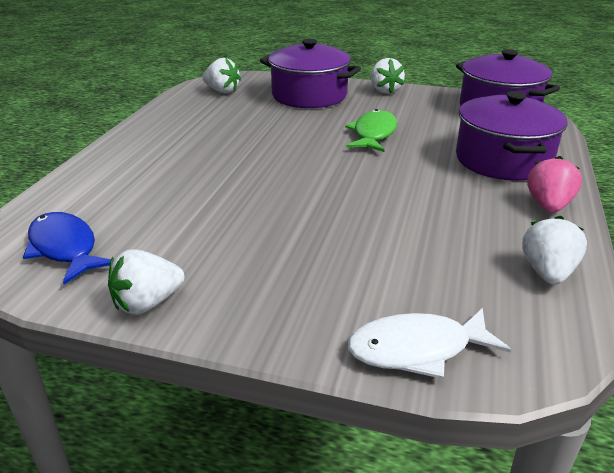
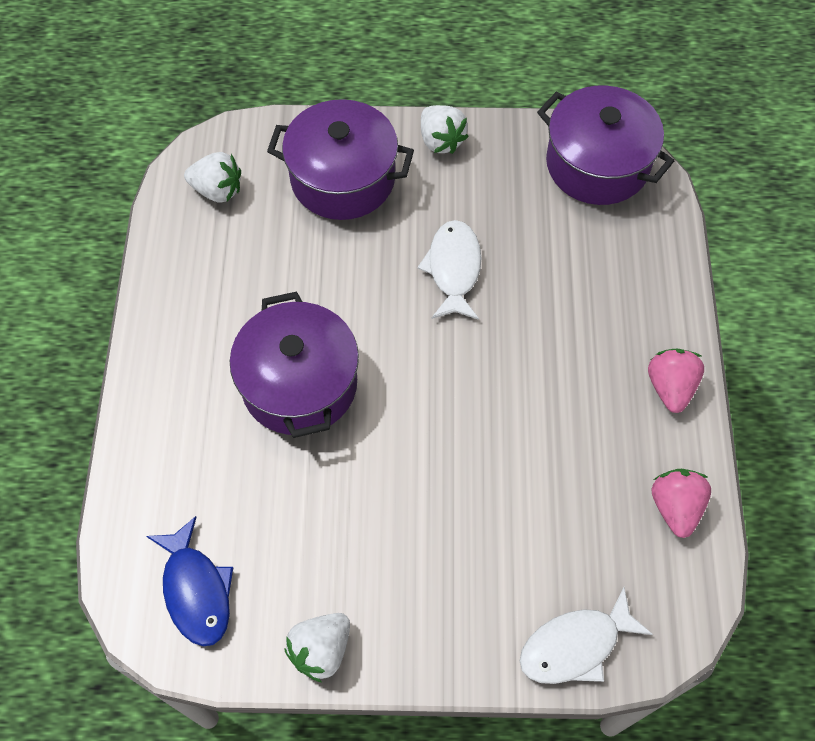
camera: 15 degrees left, 30 degrees up
(65, 248) = (196, 590): blue fish -> blue fish turned 150 degrees counterclockwise
(373, 134) = (453, 269): green fish -> white fish
(503, 160) = (615, 299): purple pot -> purple pot (299, 384)
(547, 272) = (675, 507): white strawberry -> pink strawberry

